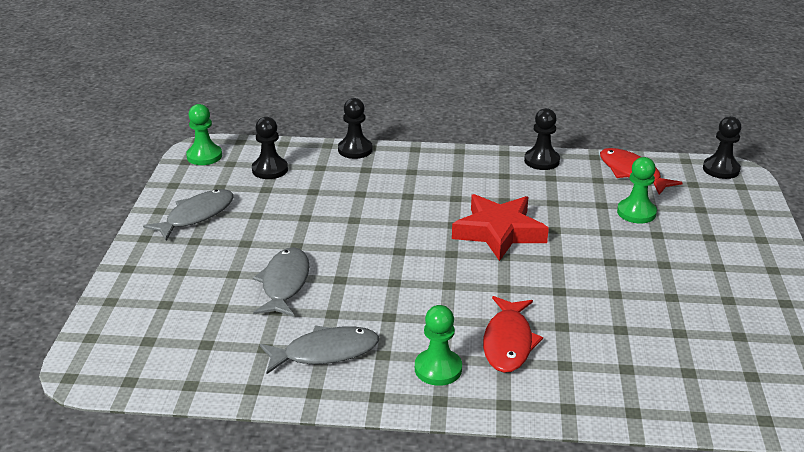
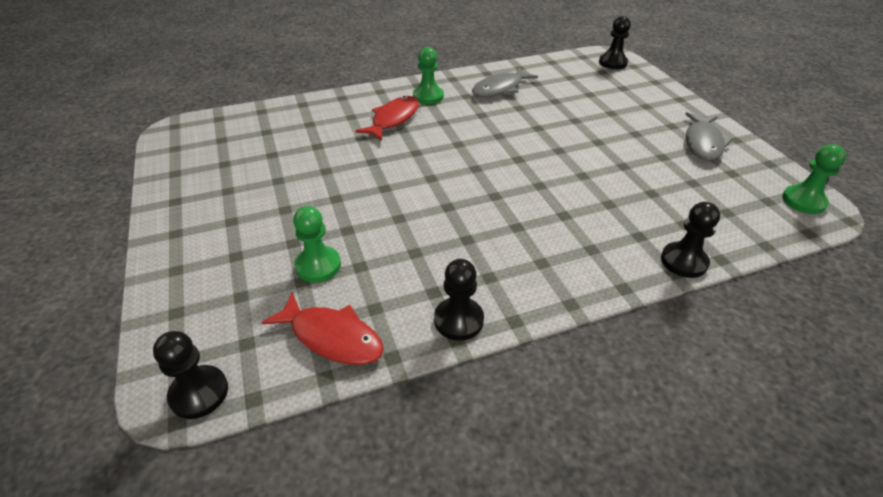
camera: 155 degrees right, 10 degrees up
(270, 170) = (723, 204): black pawn -> black pawn (612, 63)
(284, 283) = (570, 115): grey fish -> none
(499, 232) = (449, 199): red star -> none
(508, 342) = (393, 119): red fish -> red fish turned 45 degrees clockwise

